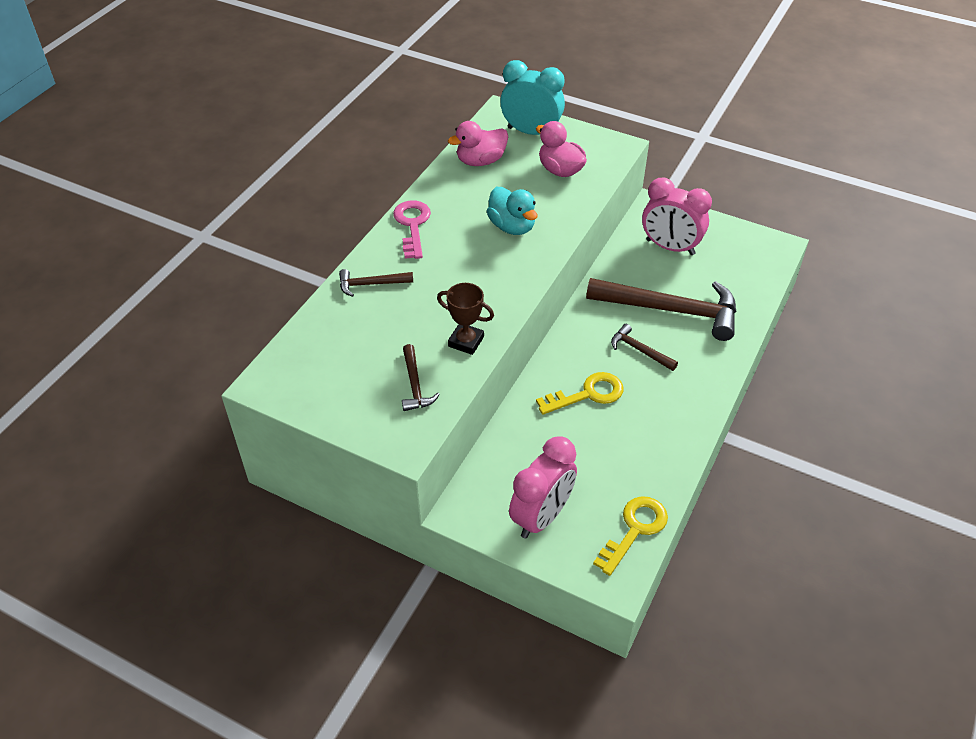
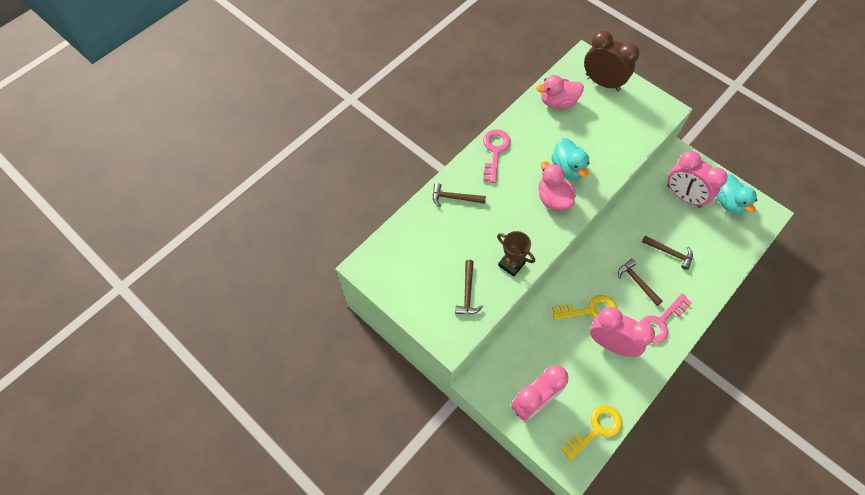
camera: 15 degrees right, 15 degrees up
(531, 132) = (602, 82): turquoise clock -> brown clock
(560, 170) = (616, 123): pink duck -> pink duck (553, 199)
(626, 426) = (611, 343): none -> pink clock
(671, 310) = (669, 253): brown hammer -> brown hammer, size x0.46
(682, 388) = (660, 322): none -> pink key
(727, 244) = (728, 203): none -> turquoise duck

